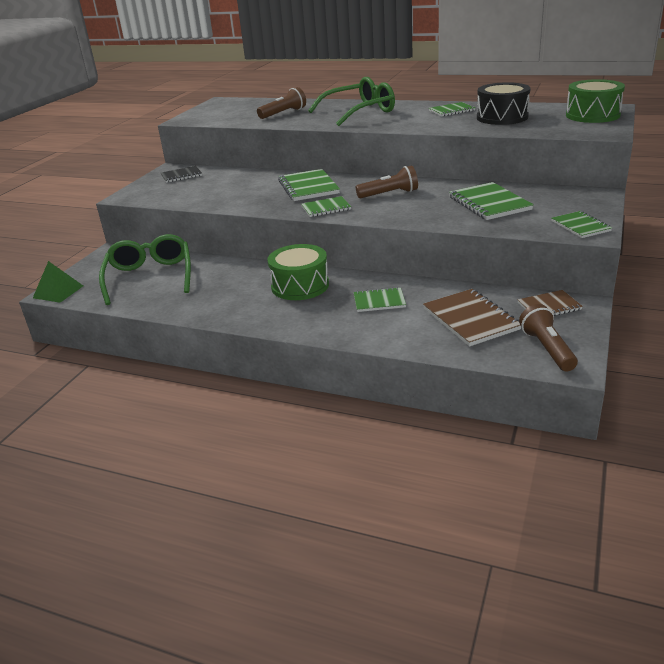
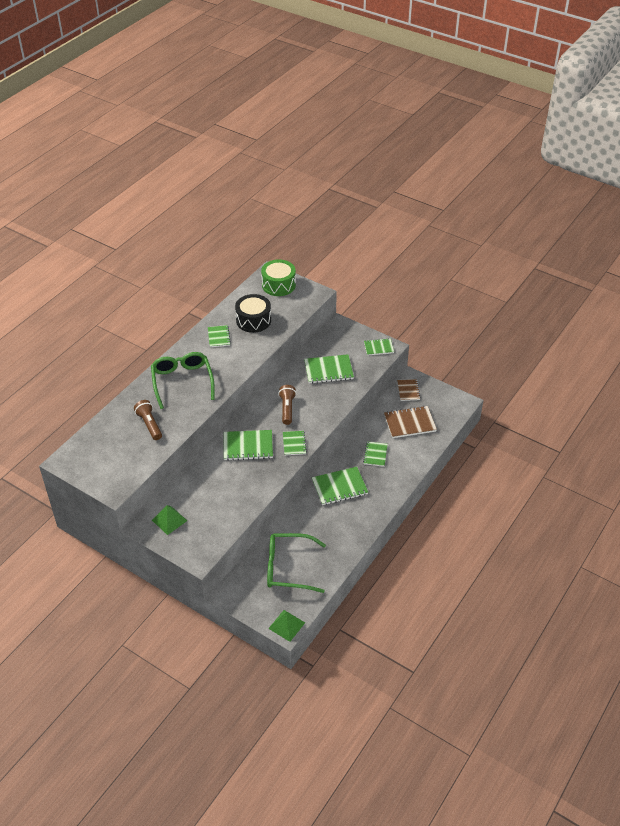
camera: 80 degrees left, 15 degrees up
(181, 175) = (169, 520): black notebook -> green pyramid
(300, 286) = (339, 487): green drum -> green notebook
(547, 349) = (446, 405): brown flashlight -> none

